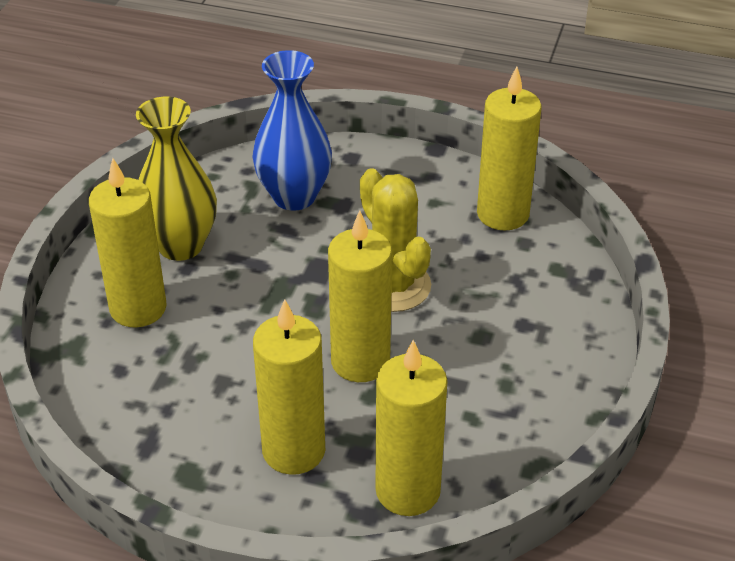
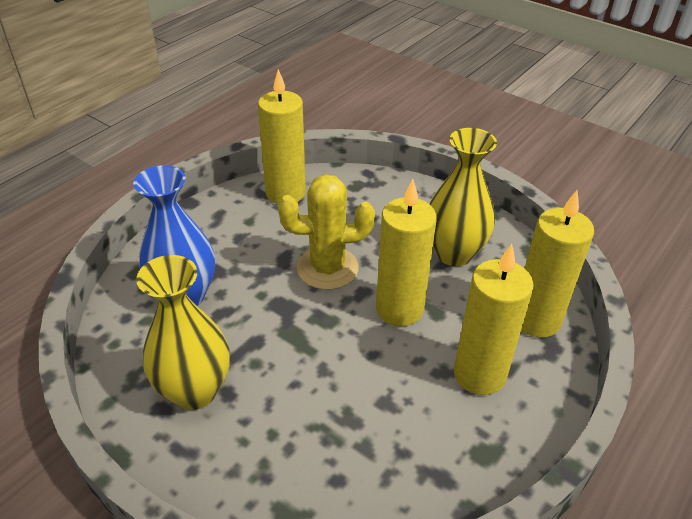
camera: 70 degrees left, 0 degrees up
(138, 308) = (261, 445): yellow candle -> none
(485, 390) = (454, 253): none -> yellow vase

